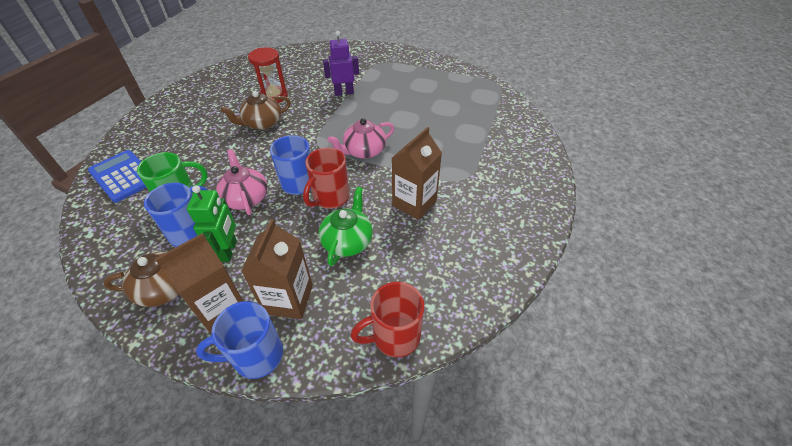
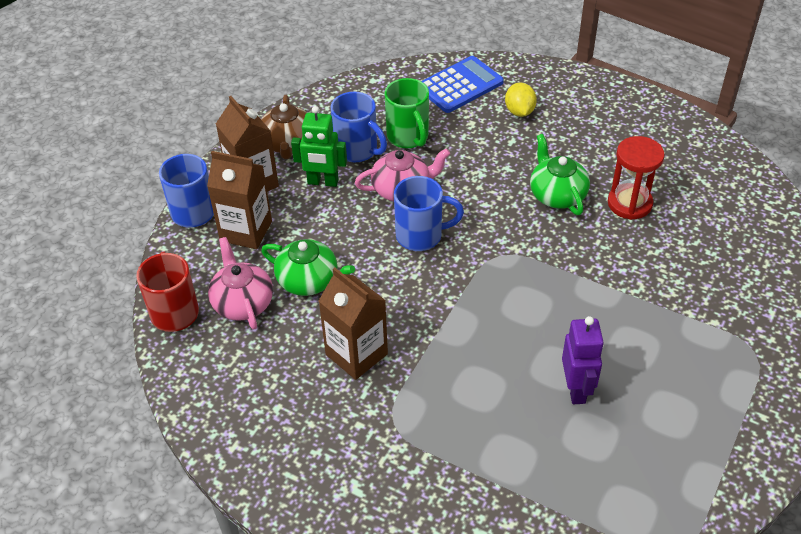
camera: 100 degrees right, 0 degrees up
(169, 143) = (519, 111): none -> yellow lemon
(262, 123) = (557, 194): brown teapot -> green teapot
(330, 198) = (385, 267): red mug -> none
(344, 92) = (641, 291): purple robot -> purple robot (576, 389)
(364, 151) = (476, 307): pink teapot -> pink teapot (242, 302)

